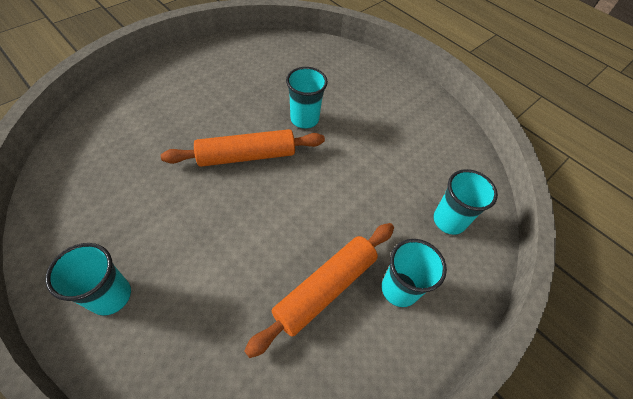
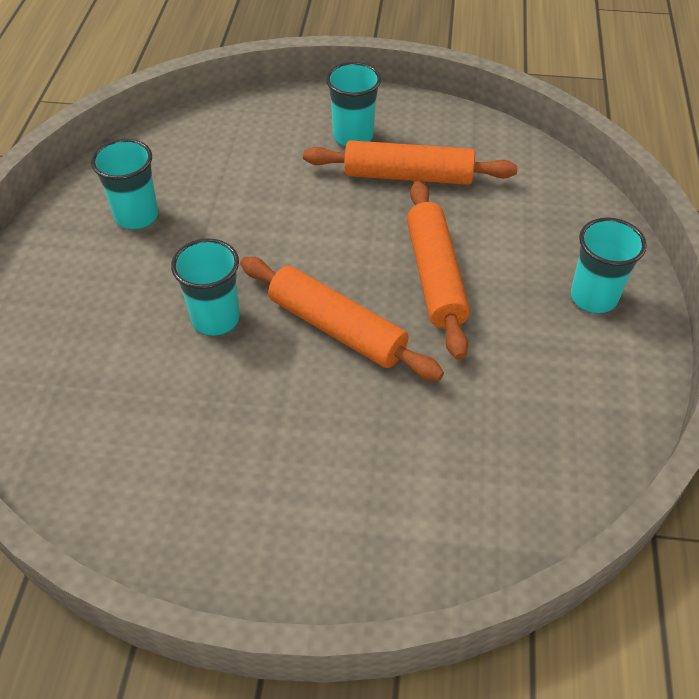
camera: 125 degrees left, 5 degrees down
(228, 225) = (435, 276): none -> orange rolling pin
(449, 221) = (241, 138): turquoise cup -> turquoise cup (137, 216)

